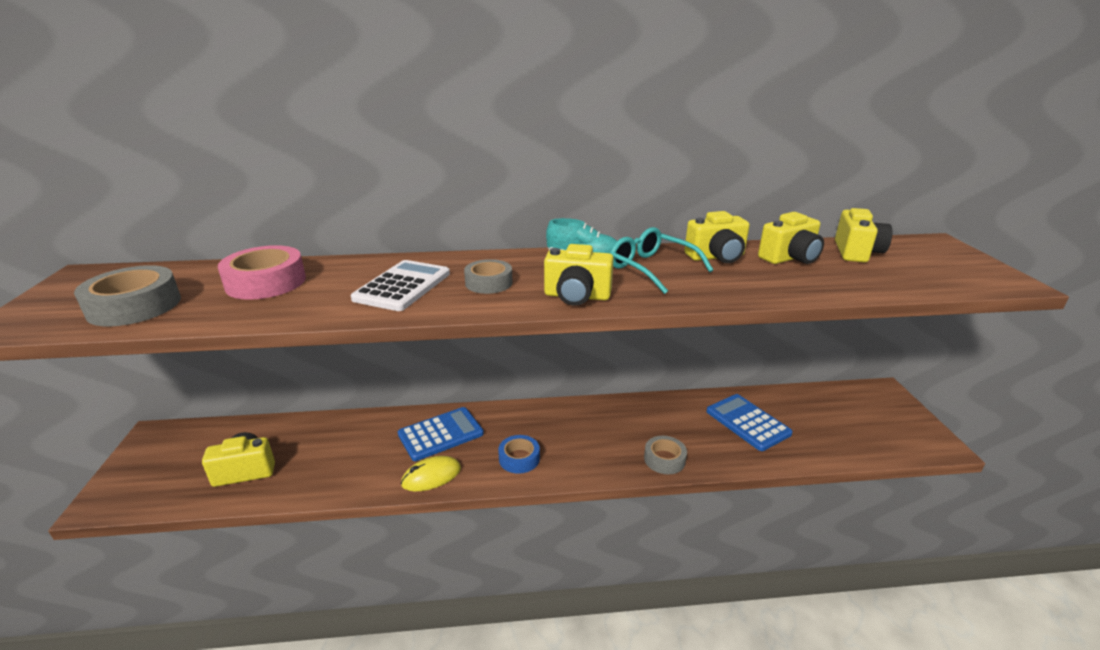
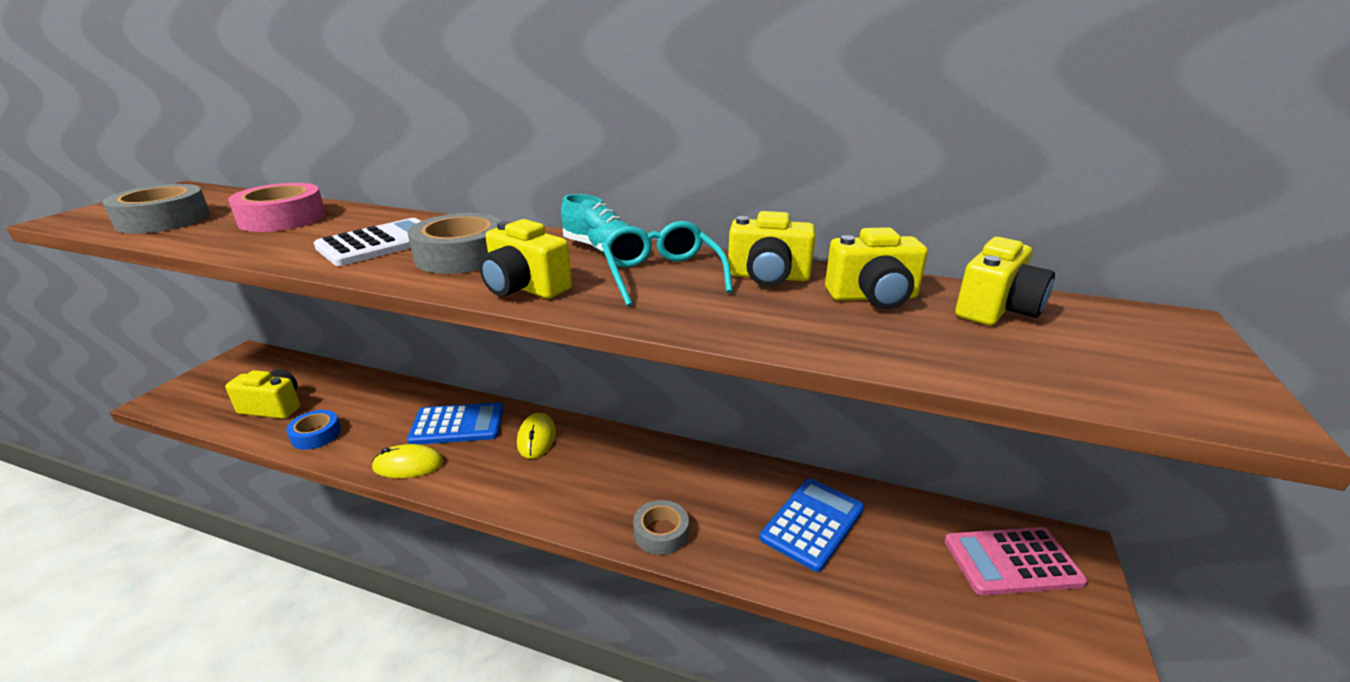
camera: 25 degrees right, 0 degrees up
(488, 283) = (461, 255): grey tape -> grey tape, size x1.58
(515, 425) = (536, 438): none -> yellow mouse
(519, 458) = (505, 475): blue tape -> blue tape (316, 435)
(747, 422) = (812, 523): blue calculator -> blue calculator turned 45 degrees clockwise
(863, 409) = (1012, 562): none -> pink calculator

